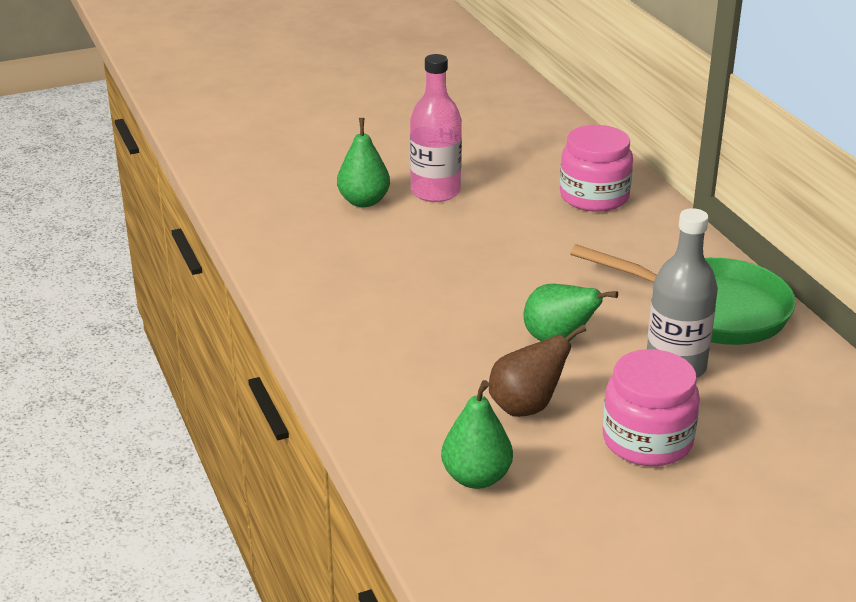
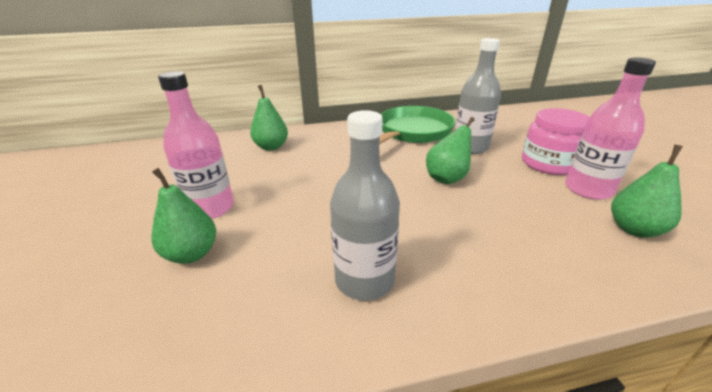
camera: 80 degrees left, 0 degrees up
(348, 291) = (364, 280): none -> grey bottle
(526, 407) = (532, 199): brown pear -> none
(571, 463) = (588, 189): none -> pink bottle
(594, 196) = (271, 147): pink jar -> green pear

